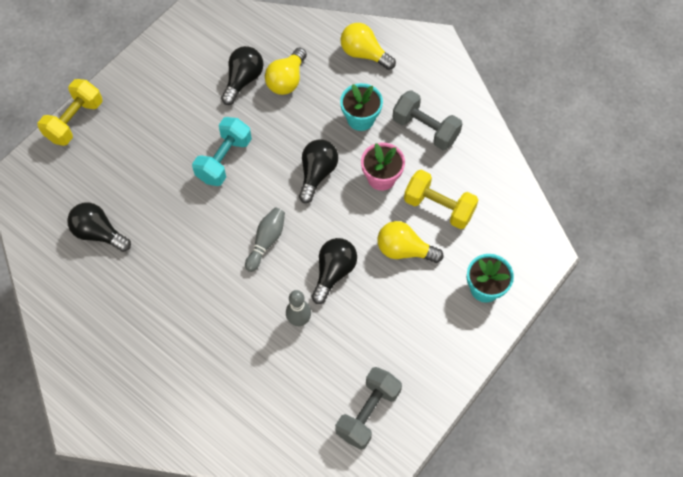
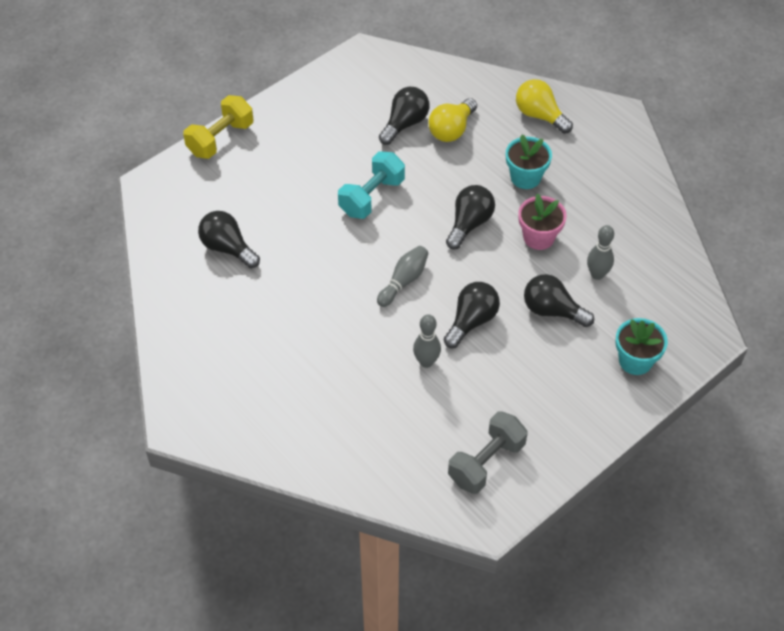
camera: 10 degrees right, 10 degrees down
(404, 250) = (552, 311): yellow light bulb -> black light bulb
(425, 129) = (595, 197): grey dumbbell -> none
(439, 207) = (597, 274): yellow dumbbell -> grey bowling pin

